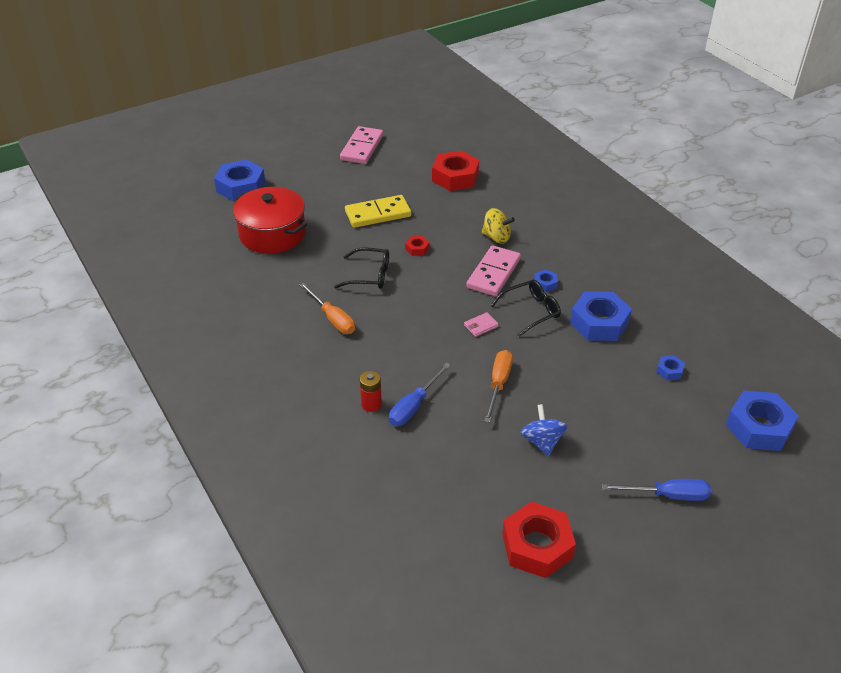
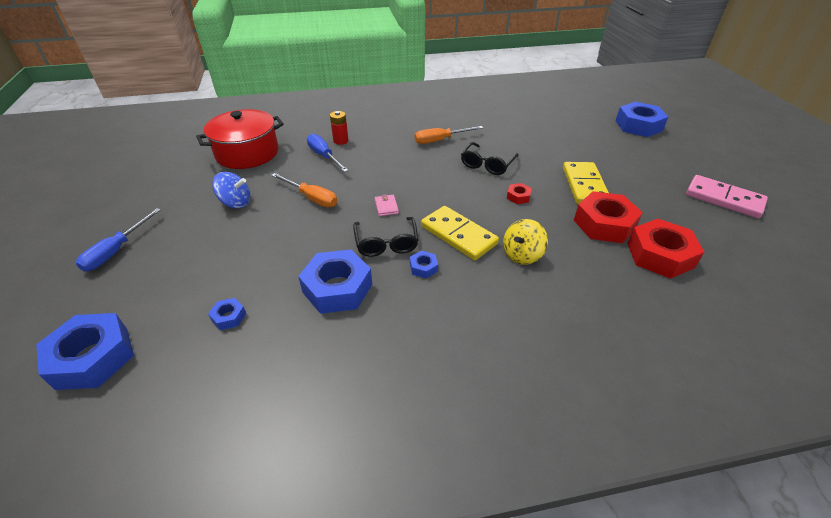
camera: 110 degrees right, 0 degrees up
(272, 234) = (562, 131): red pot -> red pot (247, 153)
(493, 273) = (458, 235): pink domino -> yellow domino
(537, 546) = (162, 176): red nut -> red nut (604, 224)

